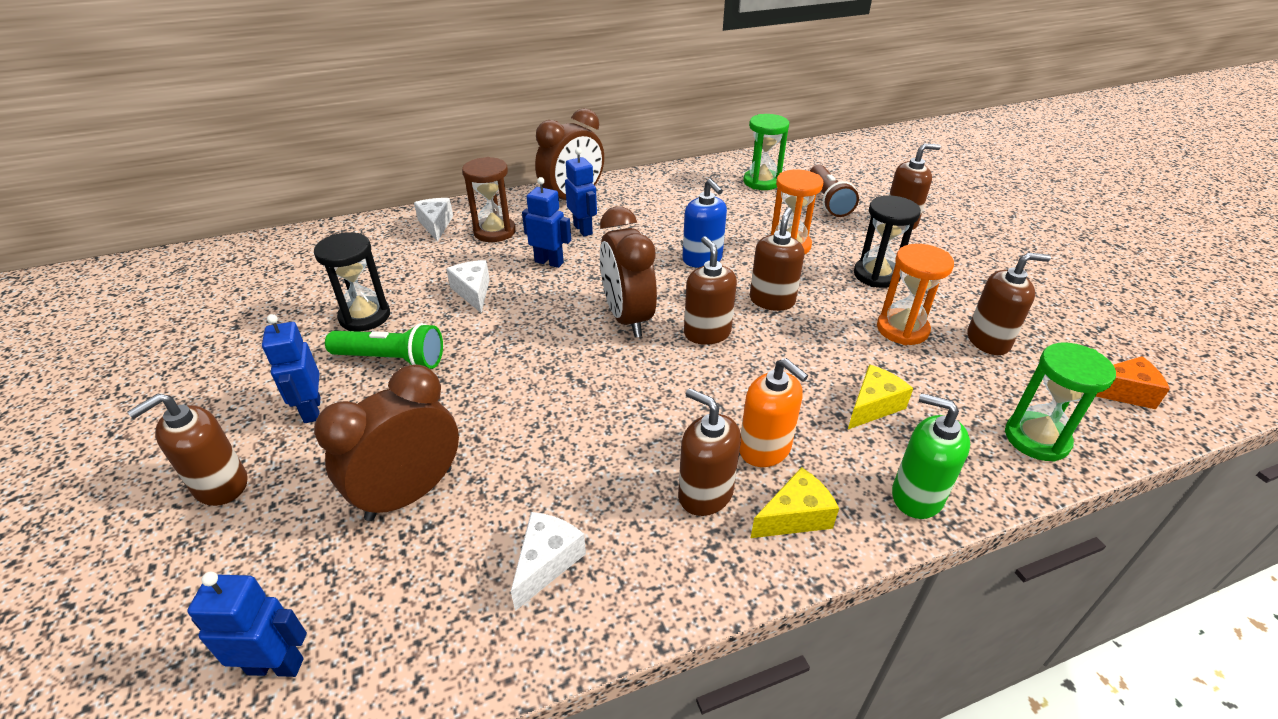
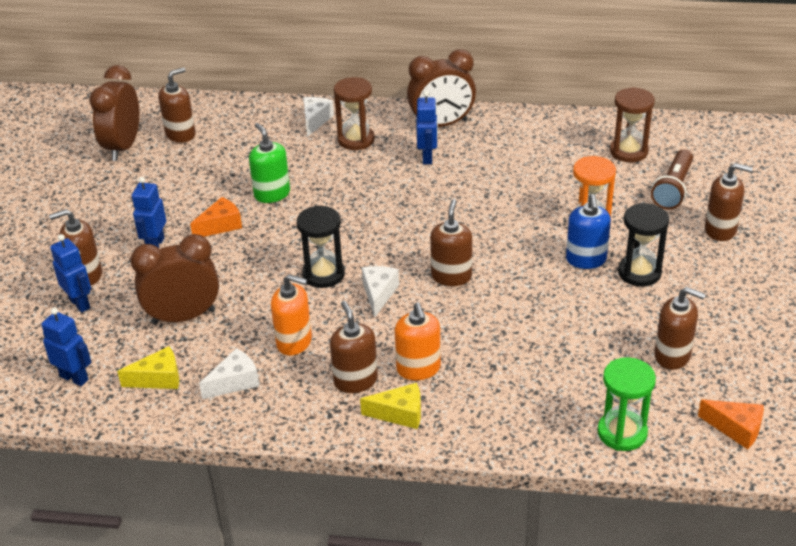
camera: 30 degrees right, 0 degrees up
(365, 317) = (221, 187): black hourglass -> black hourglass (323, 274)
(391, 359) = (220, 225): green flashlight -> orange cheese
(473, 292) = (305, 189): white cheese -> white cheese (378, 294)
(549, 262) = (379, 180): blue robot -> blue robot (80, 303)
(588, 472) = (294, 342): none -> orange soap dispenser
(627, 318) = (402, 246): brown clock -> brown clock (123, 147)
(702, 259) = (503, 213): blue soap dispenser -> blue soap dispenser (586, 259)
(761, 182) = (628, 151): green hourglass -> brown hourglass
(772, 300) = (527, 266): brown soap dispenser -> brown soap dispenser (180, 134)
(873, 406) = (523, 369): yellow cheese -> yellow cheese (158, 378)
(902, 329) = (610, 323): orange hourglass -> none
(916, 496) = (492, 433): green soap dispenser -> green soap dispenser (272, 194)

